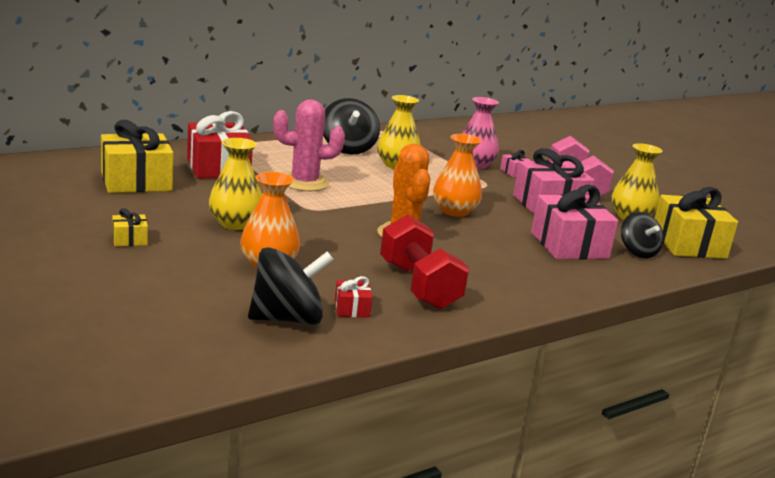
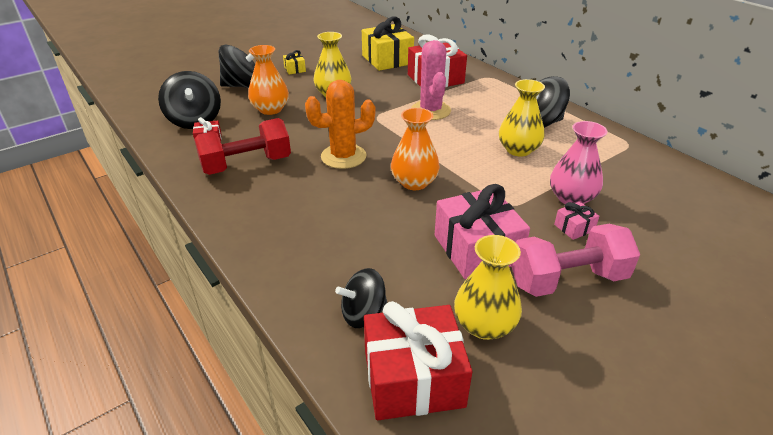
camera: 90 degrees right, 15 degrees up
(173, 280) = (243, 86): none -> black spinning top
(569, 245) = (360, 255): pink gift -> none
(688, 244) = (413, 378): yellow gift -> red gift

